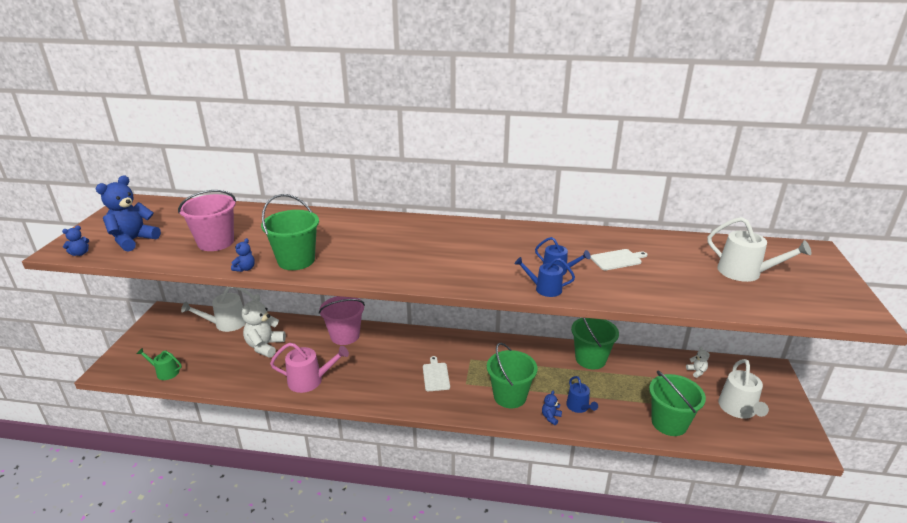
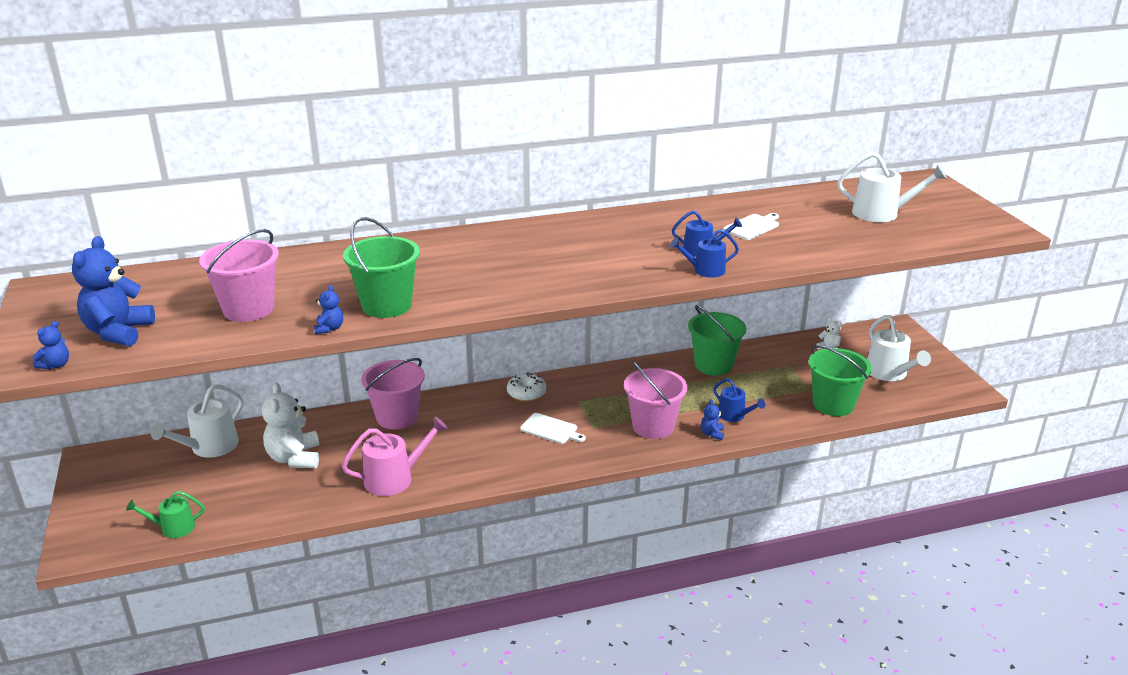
camera: 25 degrees left, 0 degrees up
(435, 375) = (551, 429): white cutting board -> white cutting board turned 150 degrees clockwise
(439, 342) = (526, 393): none -> white donut
(510, 396) = (653, 426): green bucket -> pink bucket

